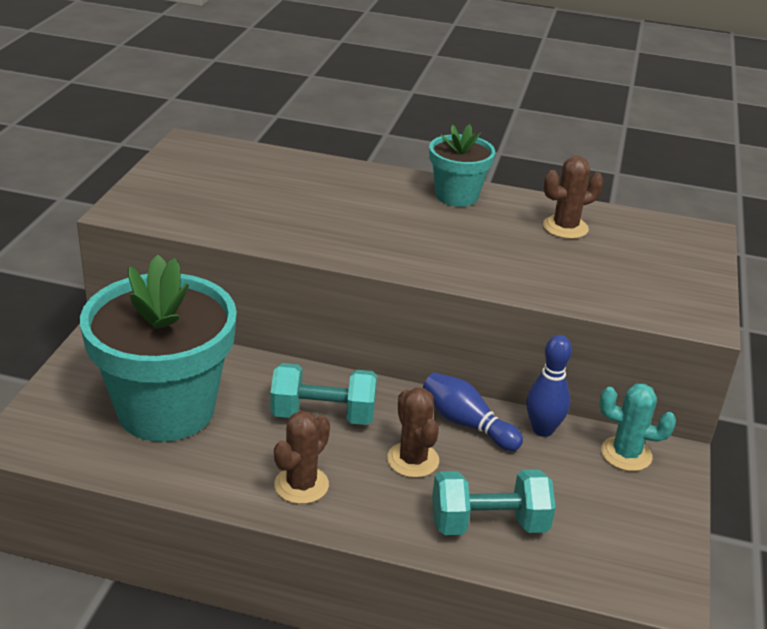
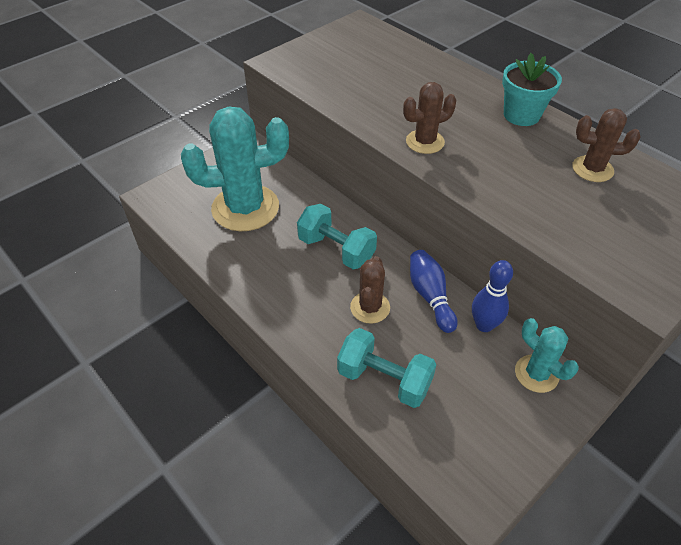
camera: 35 degrees right, 15 degrees up
(166, 409) = (245, 208): turquoise flower pot -> turquoise cactus
(301, 485) = (284, 294): brown cactus -> brown cactus (425, 142)

